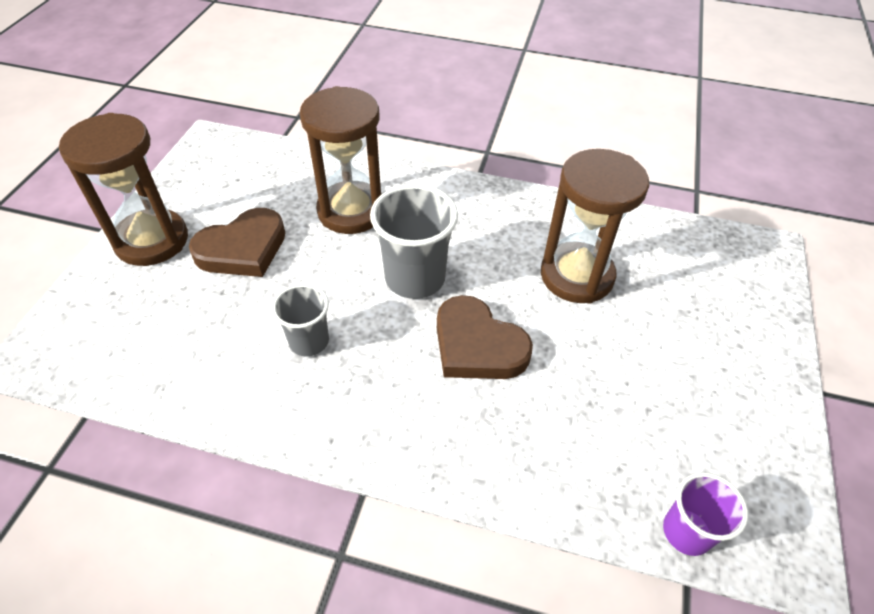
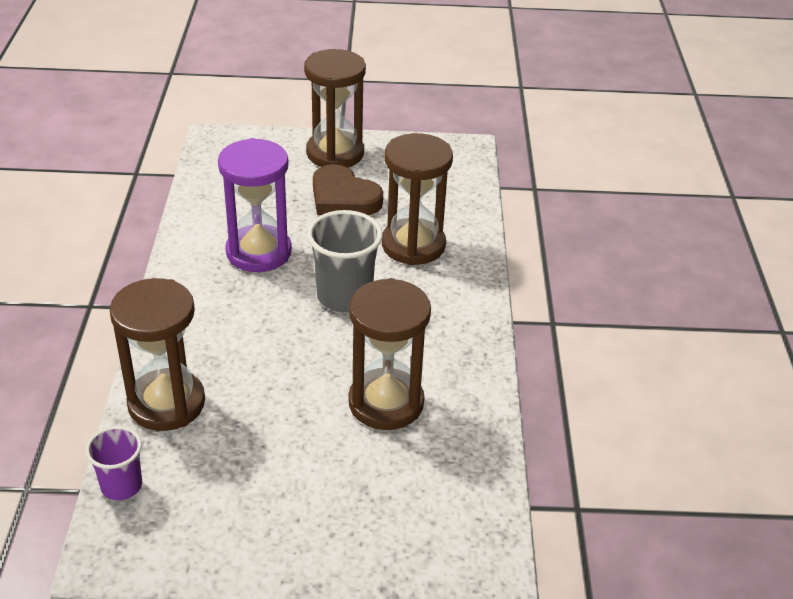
camera: 75 degrees right, 10 degrees down
(309, 341) = (259, 252): grey cup -> purple hourglass
(477, 345) = (280, 344): brown heart -> none
(556, 470) = (166, 403): none -> brown hourglass

